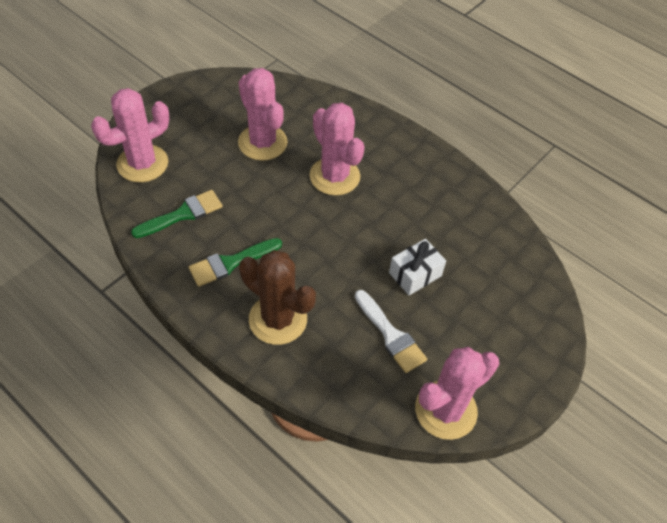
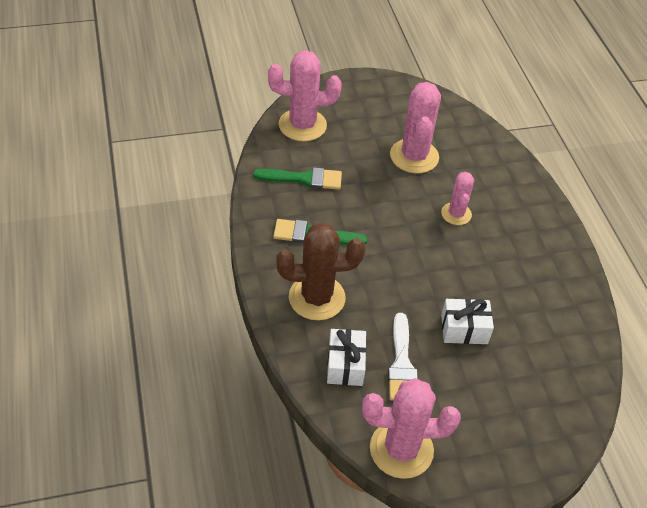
camera: 35 degrees right, 5 degrees down
(278, 319) = (317, 298): brown cactus -> brown cactus turned 75 degrees counterclockwise
(334, 176) = (456, 214): pink cactus -> pink cactus, size x0.59
(347, 365) = (345, 365): none -> white gift

